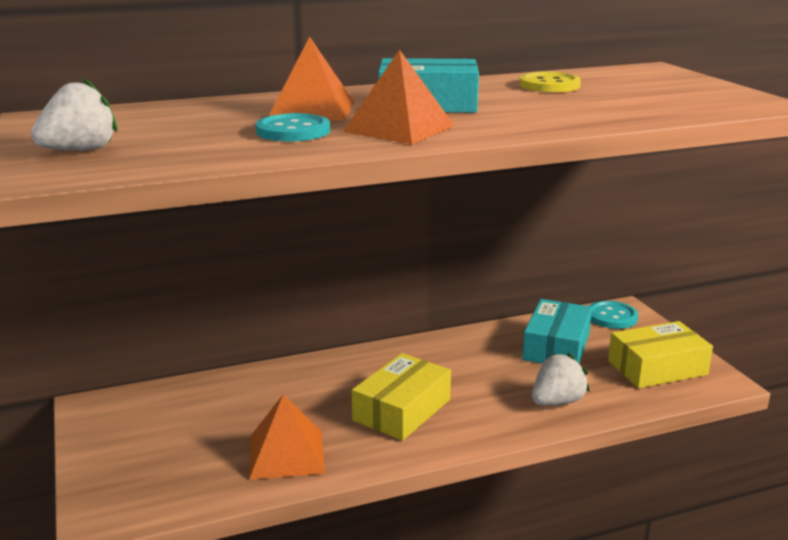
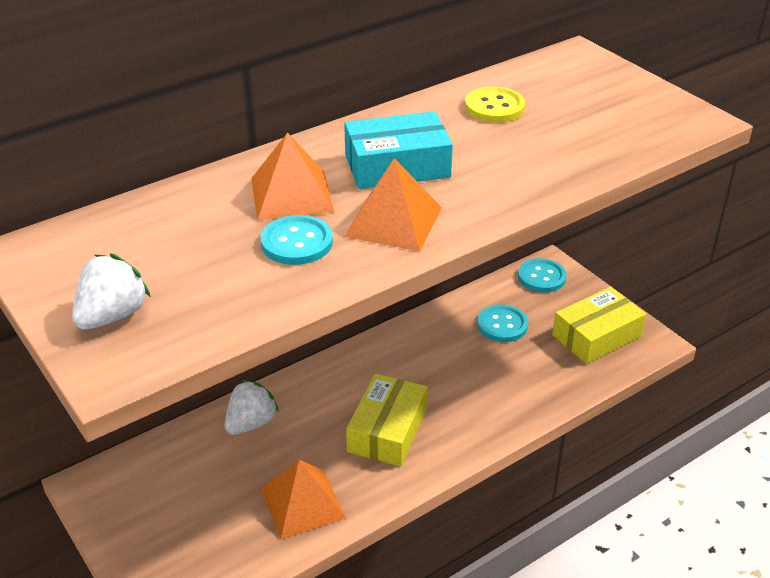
camera: 15 degrees left, 15 degrees up
(556, 346) = (502, 325): turquoise box -> turquoise button
(557, 402) = (521, 394): white strawberry -> white strawberry (251, 423)

